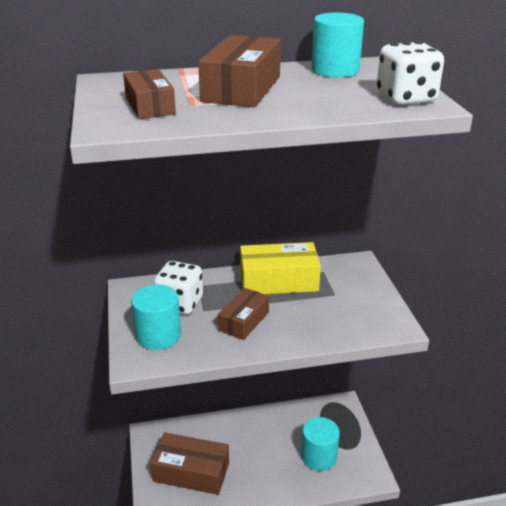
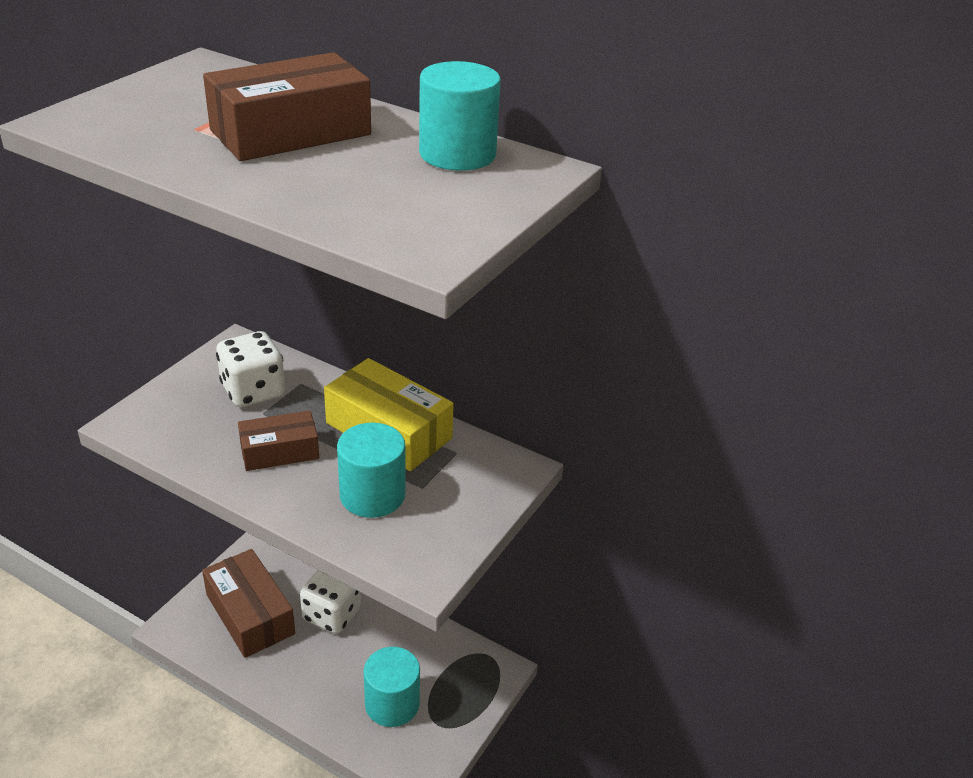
camera: 40 degrees right, 5 degrees up
(150, 106) = (157, 113): brown box -> none
(158, 335) = (183, 411): turquoise cylinder -> turquoise cylinder (372, 495)
(406, 98) = (426, 231): white dice -> white dice (332, 614)

